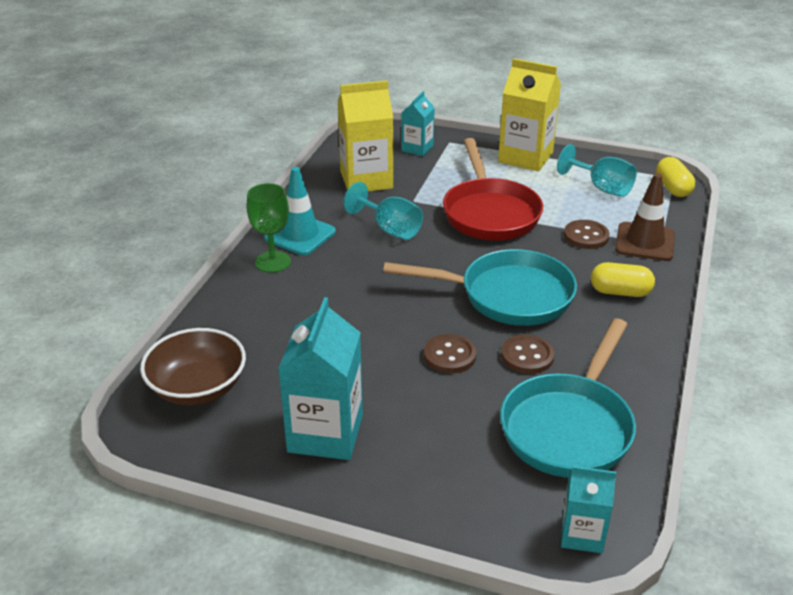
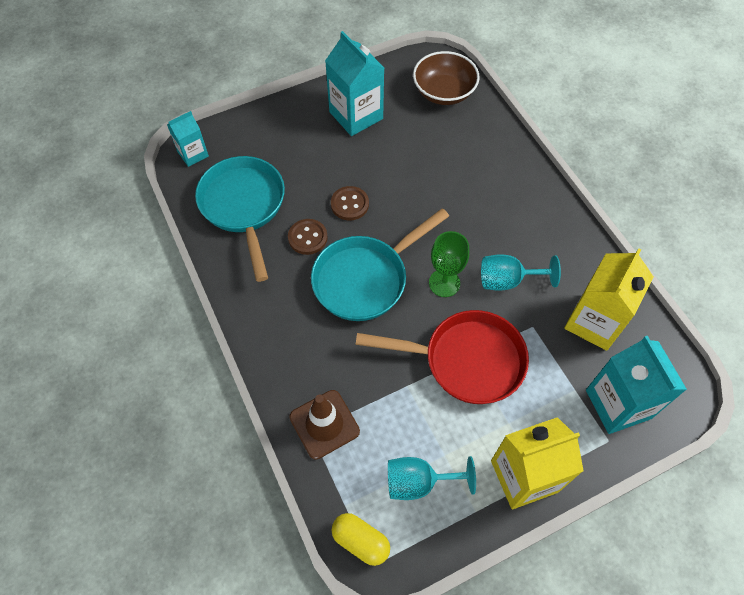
camera: 135 degrees right, 25 degrees up
(273, 262) = (531, 191): green goblet -> green goblet (444, 283)
(300, 235) = (550, 226): turquoise traffic cone -> none
(417, 148) = (618, 404): turquoise carton -> turquoise carton, size x1.74
(489, 213) = (466, 360): red pan -> red pan turned 150 degrees clockwise
(586, 236) = (372, 392): brown button -> none
(620, 292) = (298, 344): yellow capsule -> none

